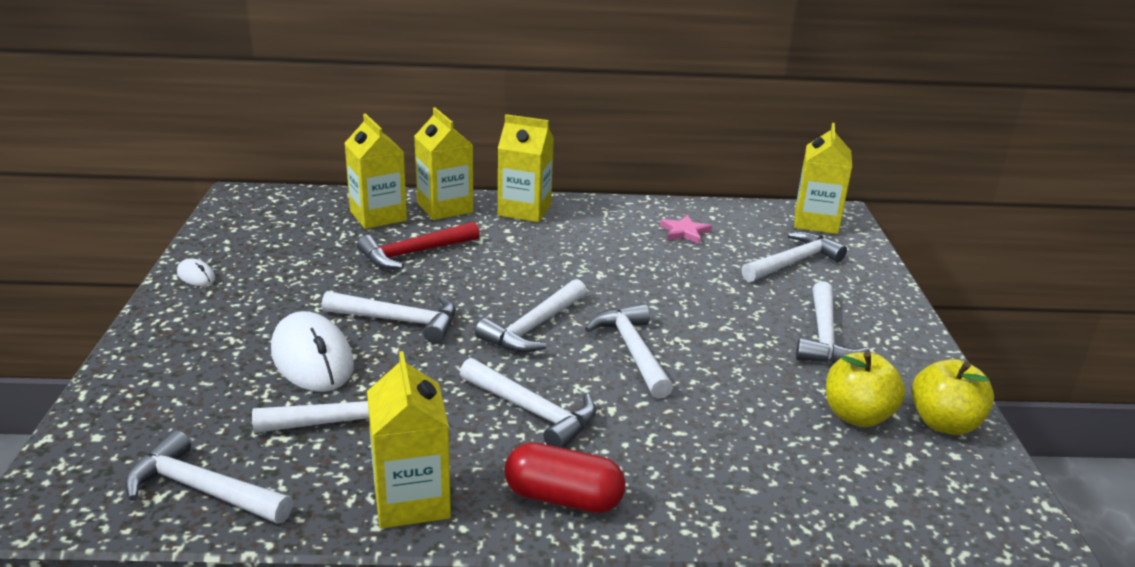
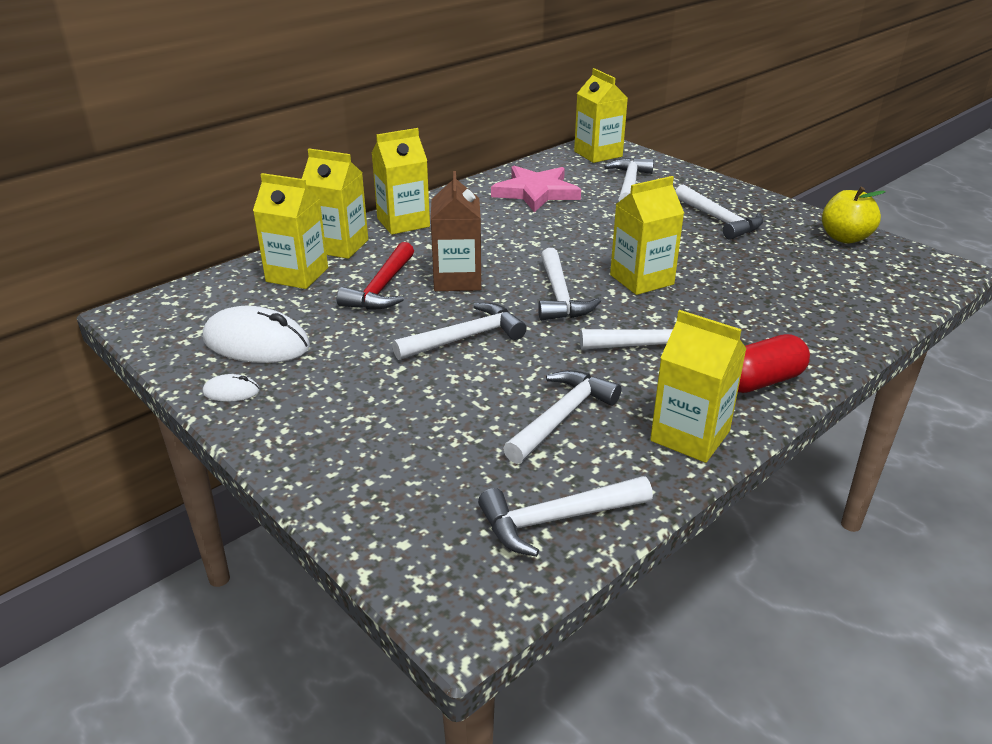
camera: 40 degrees left, 5 degrees up
(312, 358) = (455, 395): white mouse -> white mouse (256, 343)
(479, 273) = (457, 279): none -> brown carton
(632, 351) = (641, 279): white hammer -> yellow carton
(684, 232) = (536, 192): pink star -> pink star, size x1.96
(857, 416) = (806, 255): yellow apple -> none

